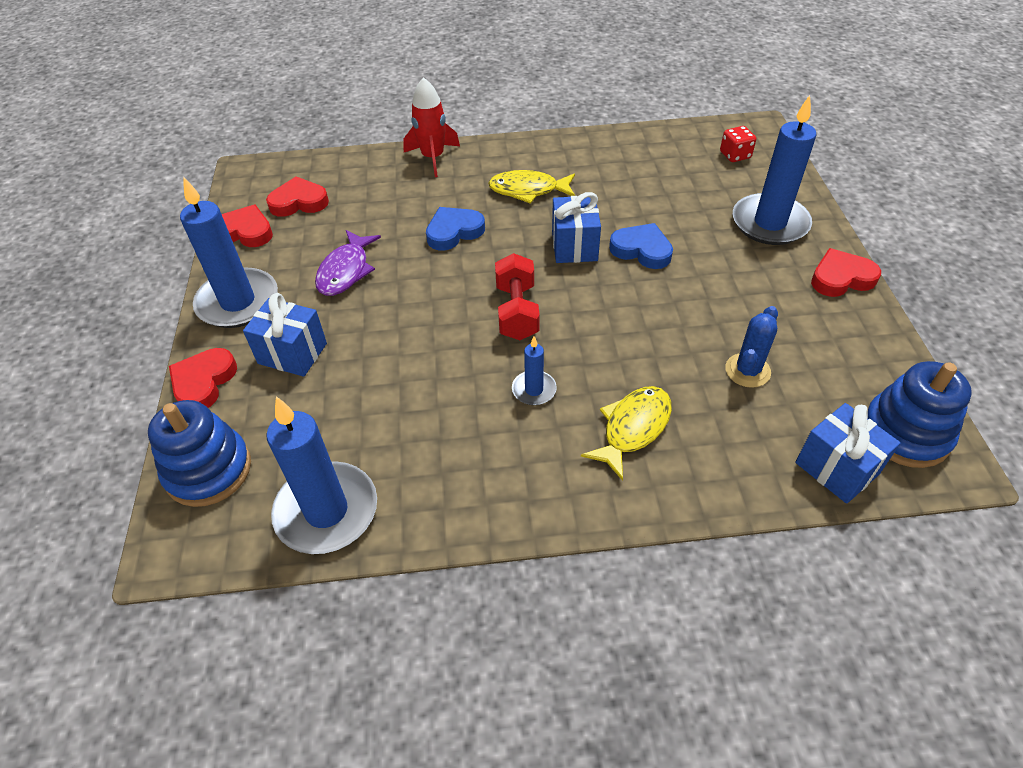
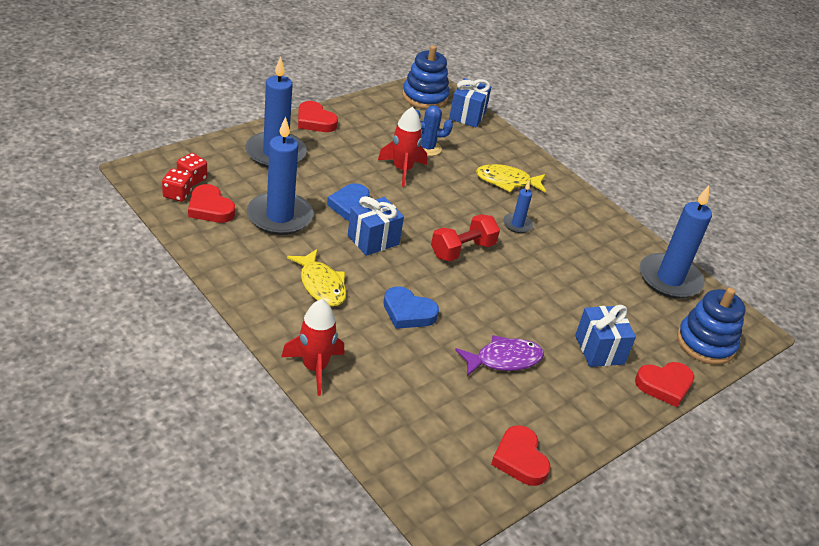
camera: 130 degrees left, 10 degrees down
(238, 302) = (590, 411): blue candle -> blue candle (279, 216)
(299, 202) = (452, 441): red heart -> red heart (210, 208)
(700, 322) = (402, 170): none -> red rocket
(710, 141) = (177, 194): none -> red dice

